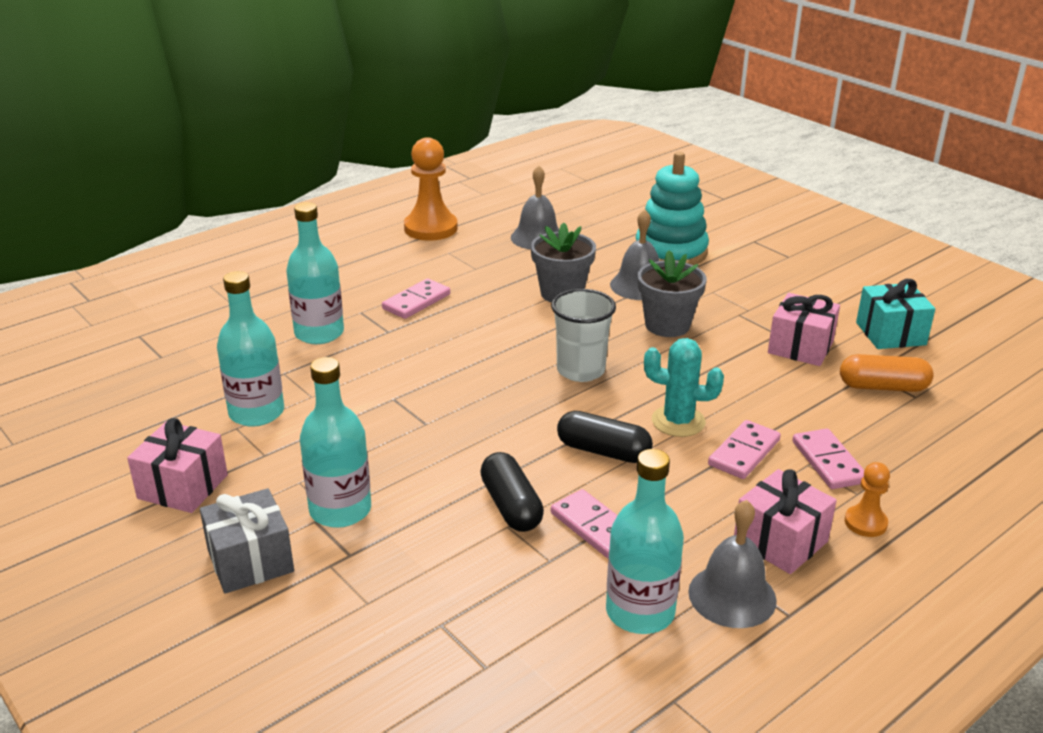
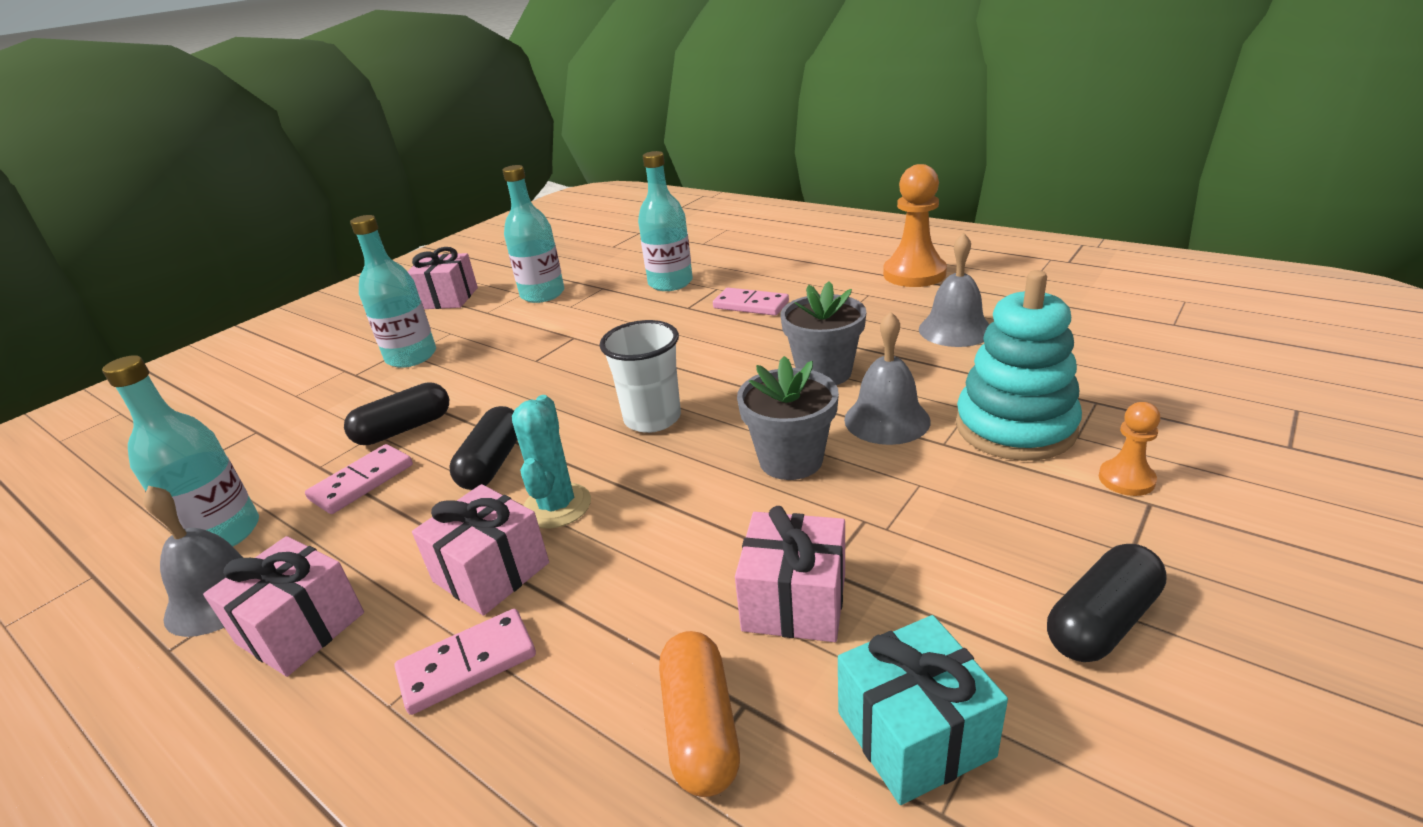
camera: 80 degrees right, 0 degrees up
(250, 561) = (357, 342): grey gift -> none
(744, 452) = (491, 572): pink domino -> pink gift
(832, 276) = (1101, 621): none -> black capsule
(865, 523) = (316, 719): orange pawn -> orange pawn (1126, 479)

